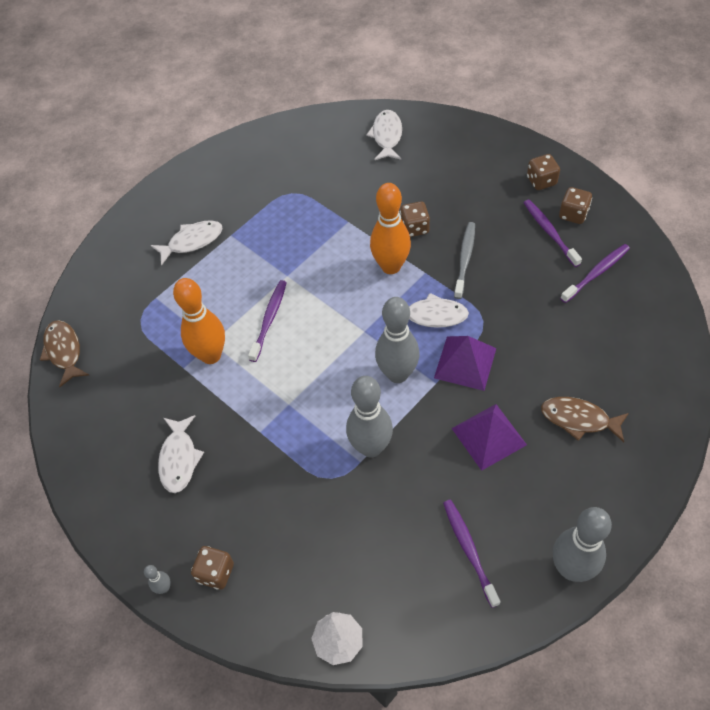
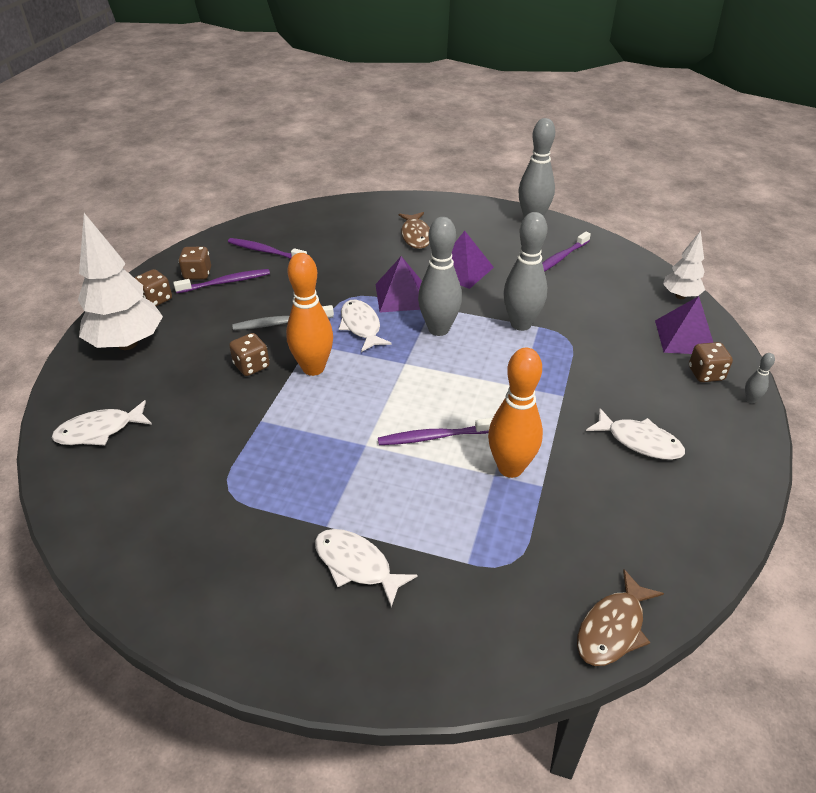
camera: 120 degrees left, 15 degrees down
(179, 459) = (639, 441): white fish -> white fish turned 60 degrees clockwise
(273, 593) = (685, 337): none -> purple pyramid
(483, 158) = (127, 344): none -> white tree
(549, 232) = (226, 282): purple toothbrush -> purple toothbrush turned 150 degrees counterclockwise

